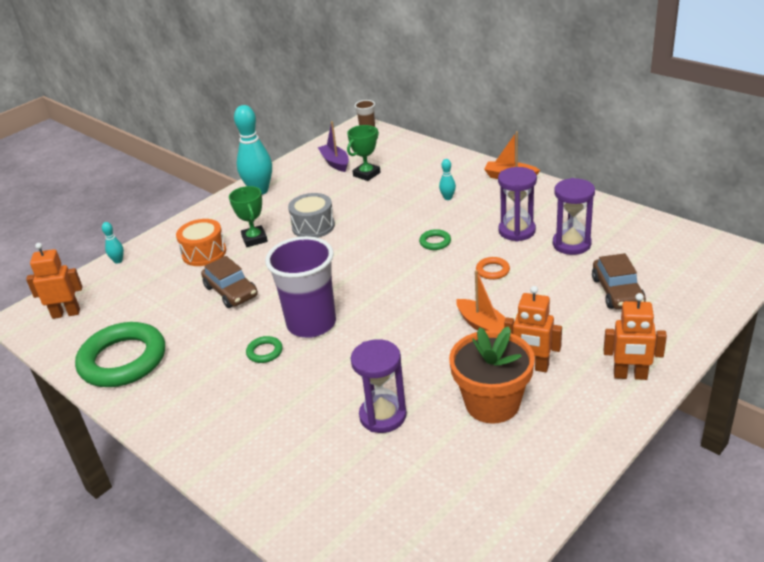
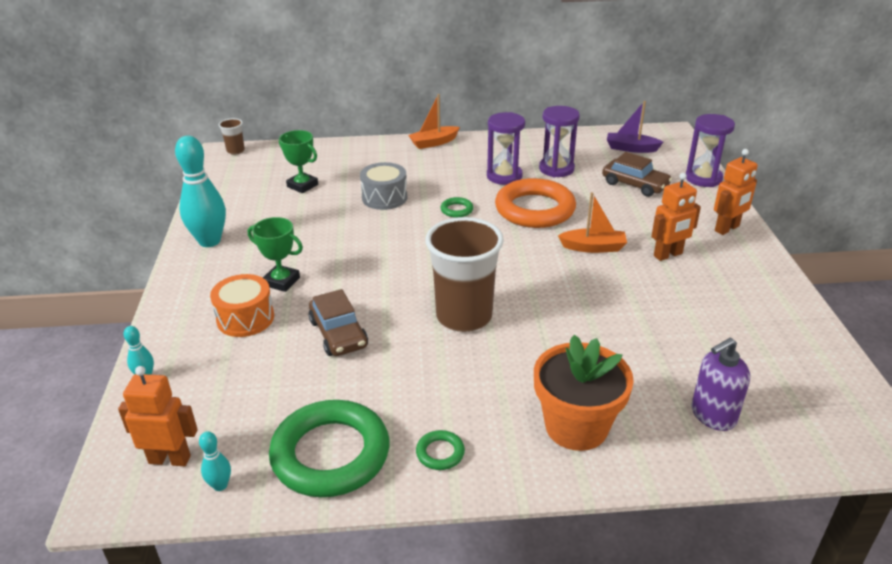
camera: 50 degrees left, 0 degrees up
(66, 313) = (170, 459): orange robot -> orange robot turned 60 degrees clockwise
(231, 291) = (338, 334): brown car -> brown car turned 60 degrees clockwise
(264, 352) = (463, 360): green ring -> green ring (440, 453)
(311, 324) = (464, 316): purple cup -> brown cup
(313, 226) = (325, 245): grey drum -> grey drum (384, 198)
(335, 163) = (252, 188): purple boat -> purple boat (631, 148)
(343, 499) = (713, 415): none -> purple soap dispenser
(366, 174) = (302, 186): green trophy -> green trophy turned 45 degrees counterclockwise
(383, 416) = (636, 344): purple hourglass -> purple hourglass (703, 178)
(448, 198) = (409, 175): turquoise bowling pin -> turquoise bowling pin (220, 485)
(492, 271) = (534, 209): orange ring -> orange ring, size x2.44
(492, 403) = (687, 291): orange flower pot -> orange flower pot (576, 427)

